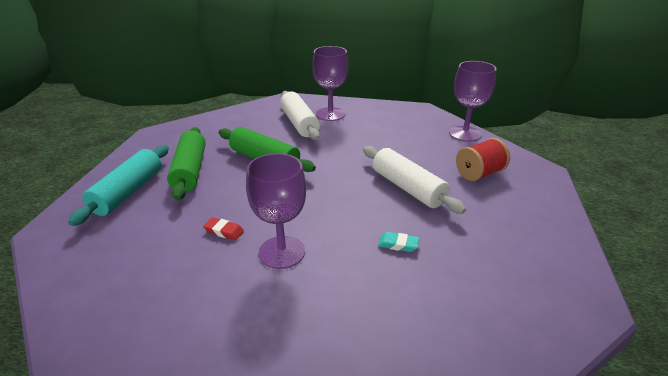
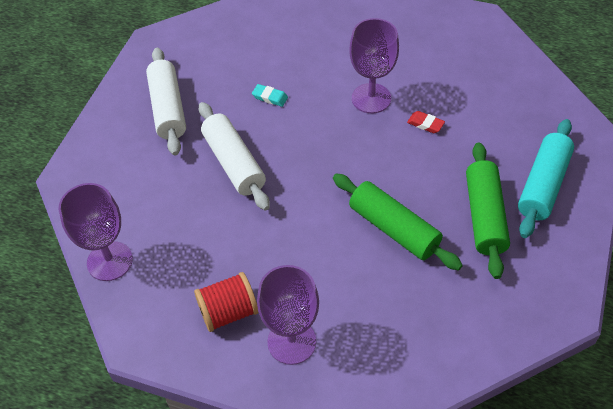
camera: 170 degrees left, 20 degrees up
(299, 123) = (345, 317): white rolling pin -> white rolling pin (168, 108)
(479, 173) = (143, 178): red spool -> red spool (228, 312)

